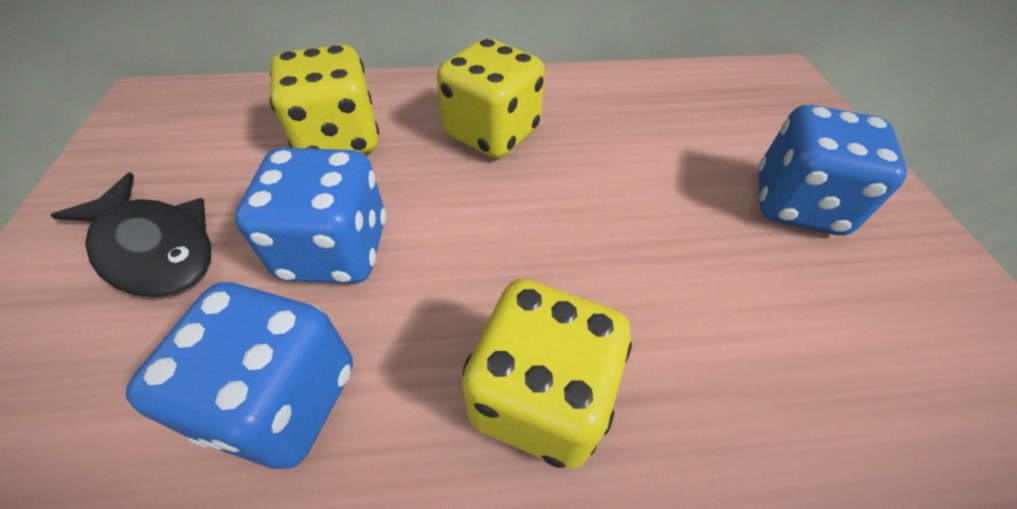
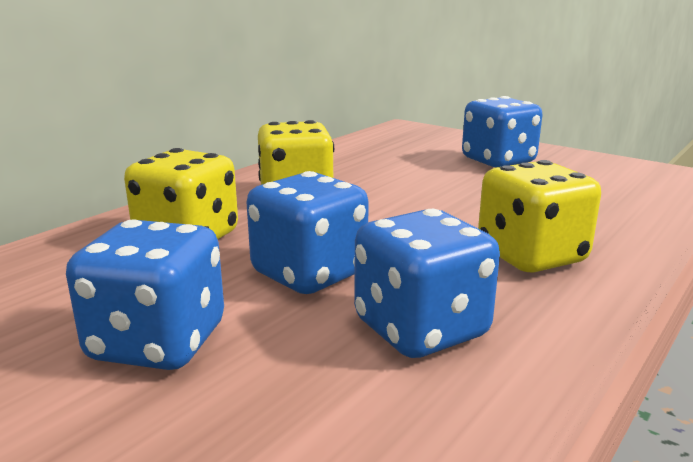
camera: 45 degrees left, 30 degrees down
(155, 248) = (158, 343): black fish -> blue dice

